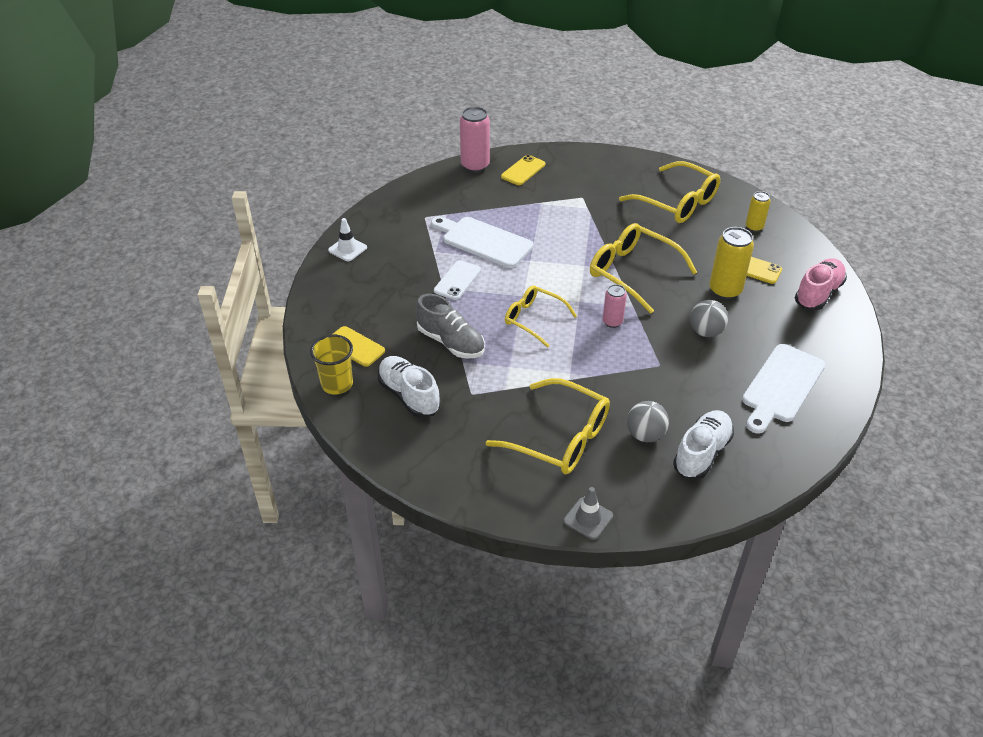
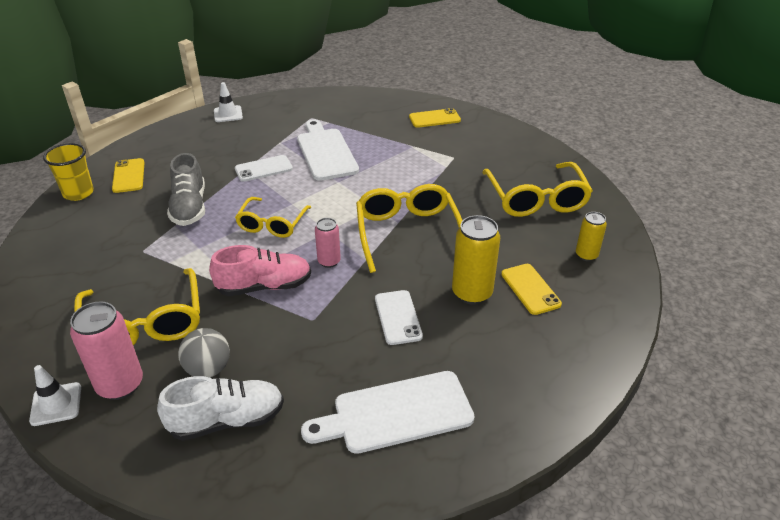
camera: 40 degrees right, 5 degrees down
(409, 395) = (104, 227): white shoe -> none
(475, 166) = (402, 100): pink can -> pink can (120, 385)
(533, 319) = (272, 224): yellow glasses -> yellow glasses turned 150 degrees counterclockwise
(588, 518) = (56, 404): grey traffic cone -> white traffic cone
(706, 332) = (398, 317): grey ball -> white phone
(818, 293) = (570, 351): pink shoe -> pink shoe (264, 286)

